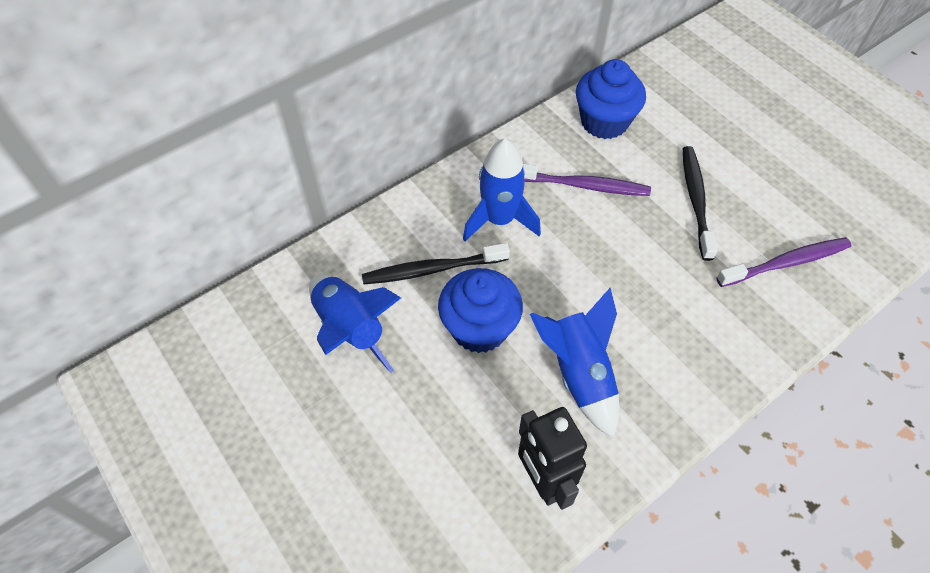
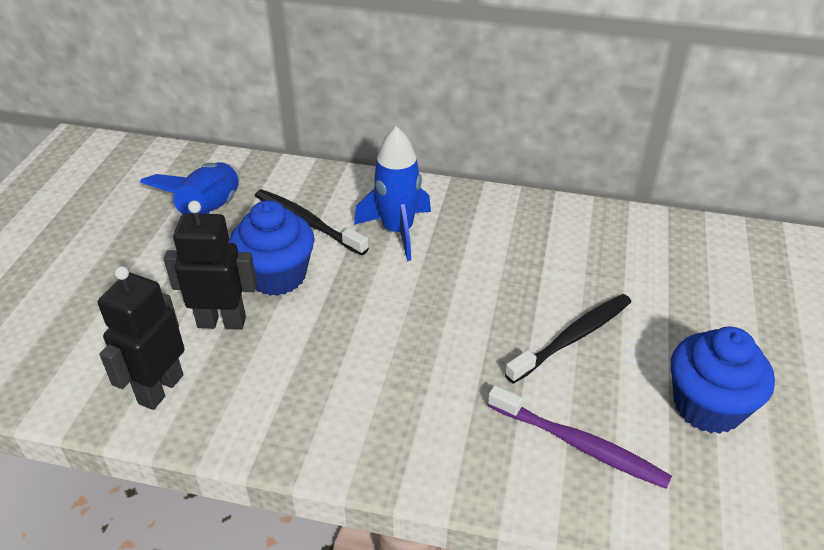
camera: 50 degrees right, 15 degrees down
(501, 396) = (222, 322): none -> black robot
(579, 374) = (288, 357): blue rocket -> none
(584, 186) = (495, 258): purple toothbrush -> none
(604, 122) = (584, 234): blue cupcake -> blue cupcake (707, 406)

